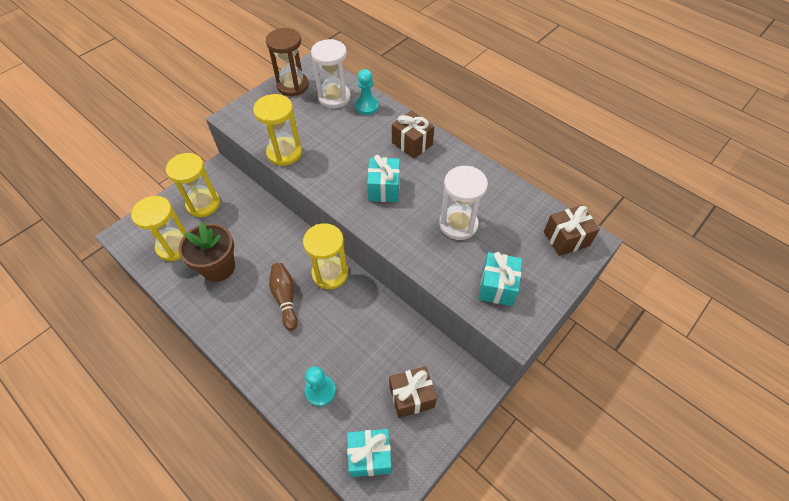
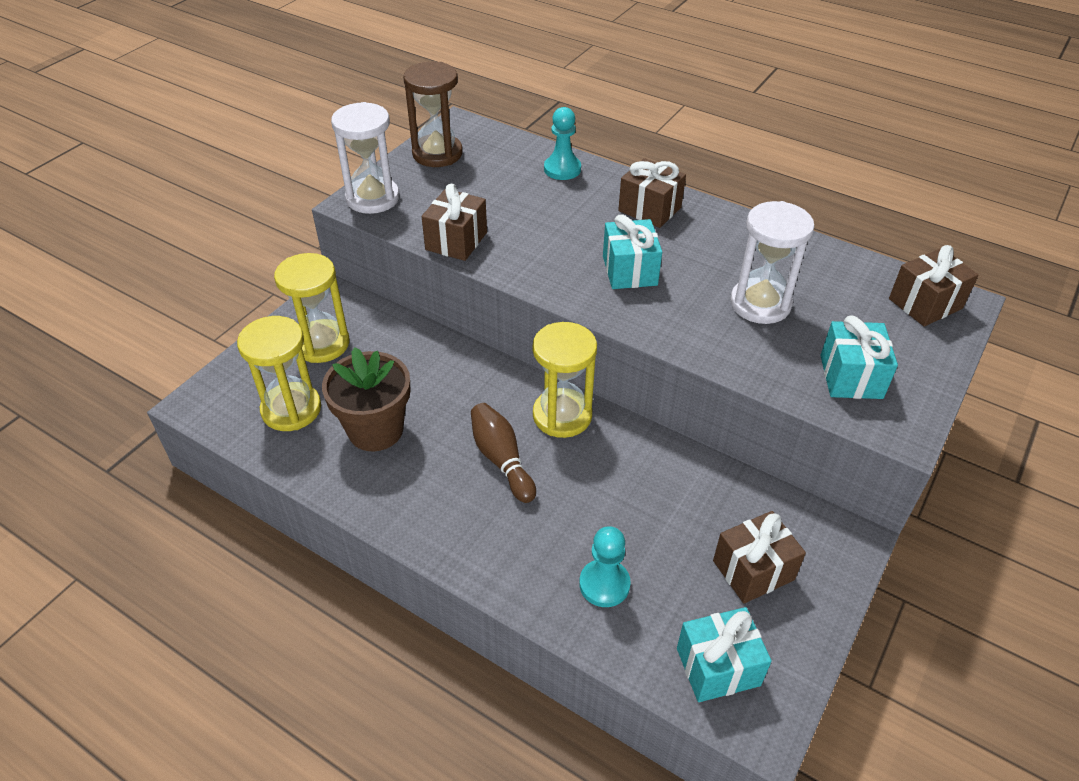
camera: 10 degrees left, 10 degrees down
(284, 153) = (456, 241): yellow hourglass -> brown gift
(334, 97) = (508, 162): white hourglass -> white hourglass (373, 198)

